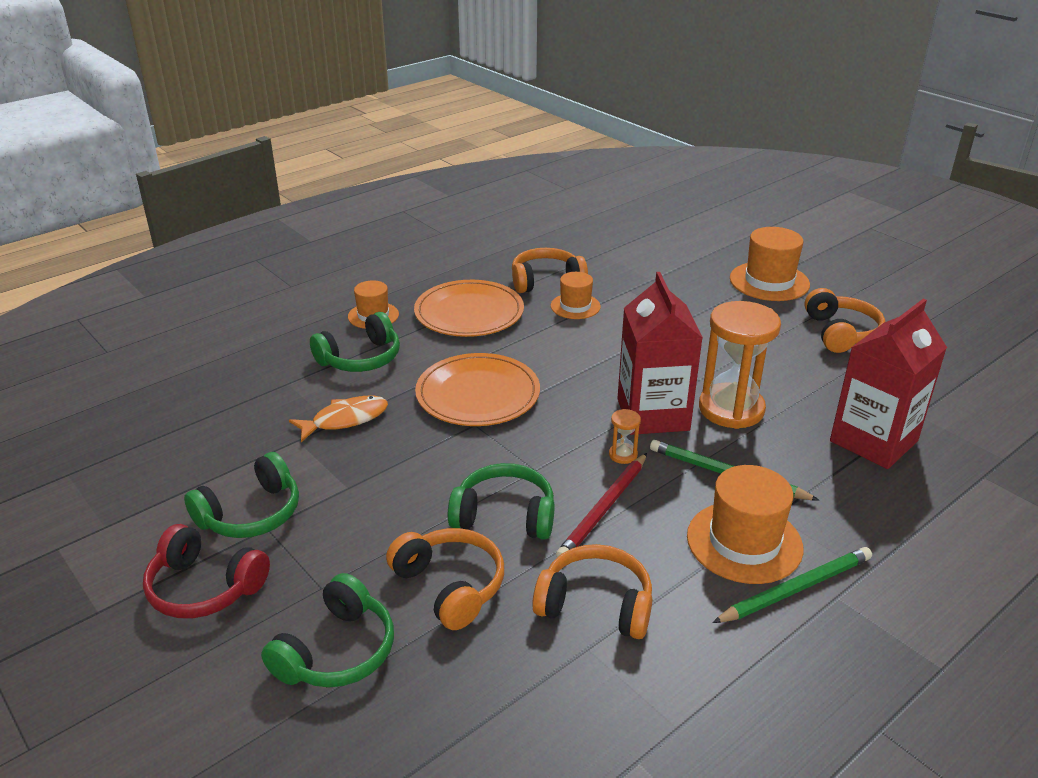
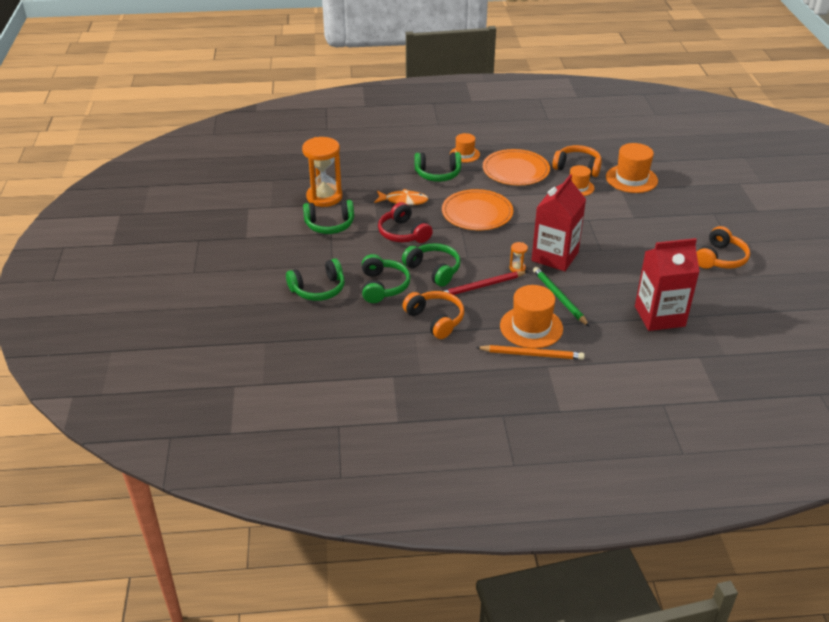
camera: 35 degrees right, 5 degrees up
(204, 588) = (289, 245): red headphones -> red headphones (403, 233)
(450, 586) = (383, 286): orange headphones -> green headphones
(731, 409) = (600, 270): orange hourglass -> orange hourglass (324, 197)
(769, 281) = (715, 215): orange hat -> orange hat (631, 179)
(796, 588) = (532, 354): green pencil -> orange pencil

